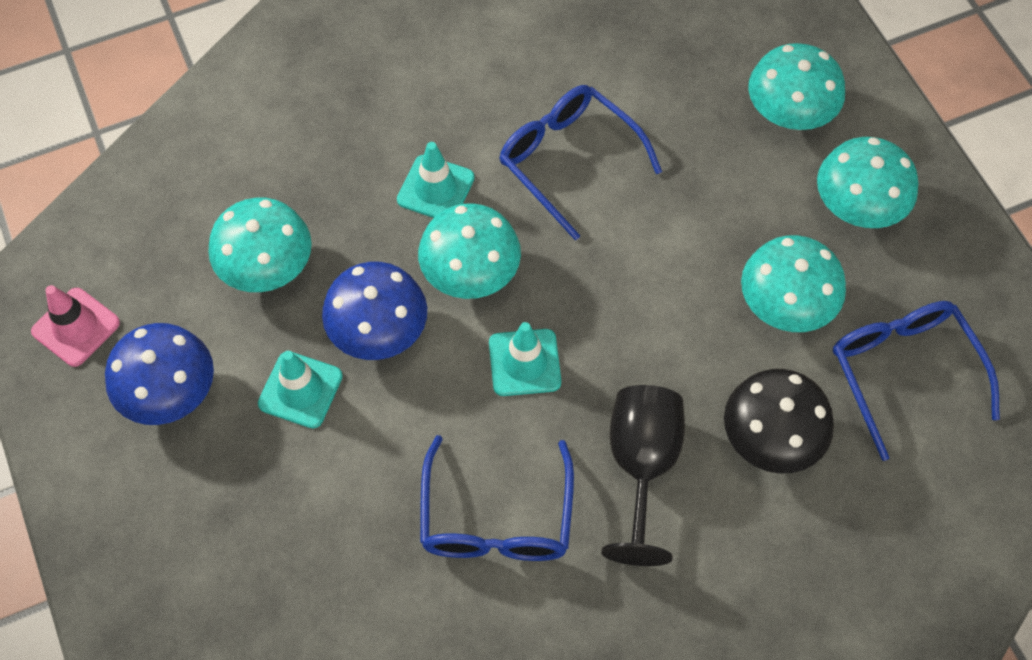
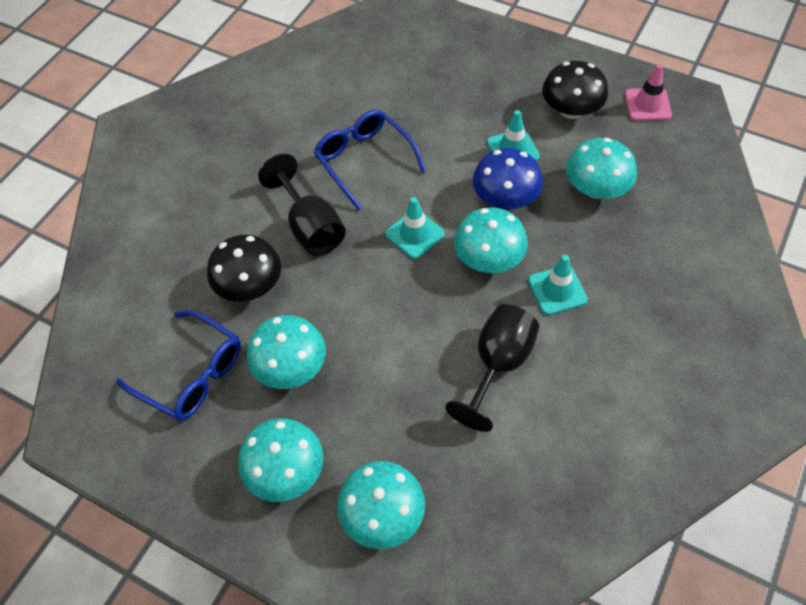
camera: 145 degrees right, 5 degrees down
(169, 392) = (571, 110): blue mushroom -> black mushroom
(568, 160) = (498, 365): blue glasses -> black goblet

